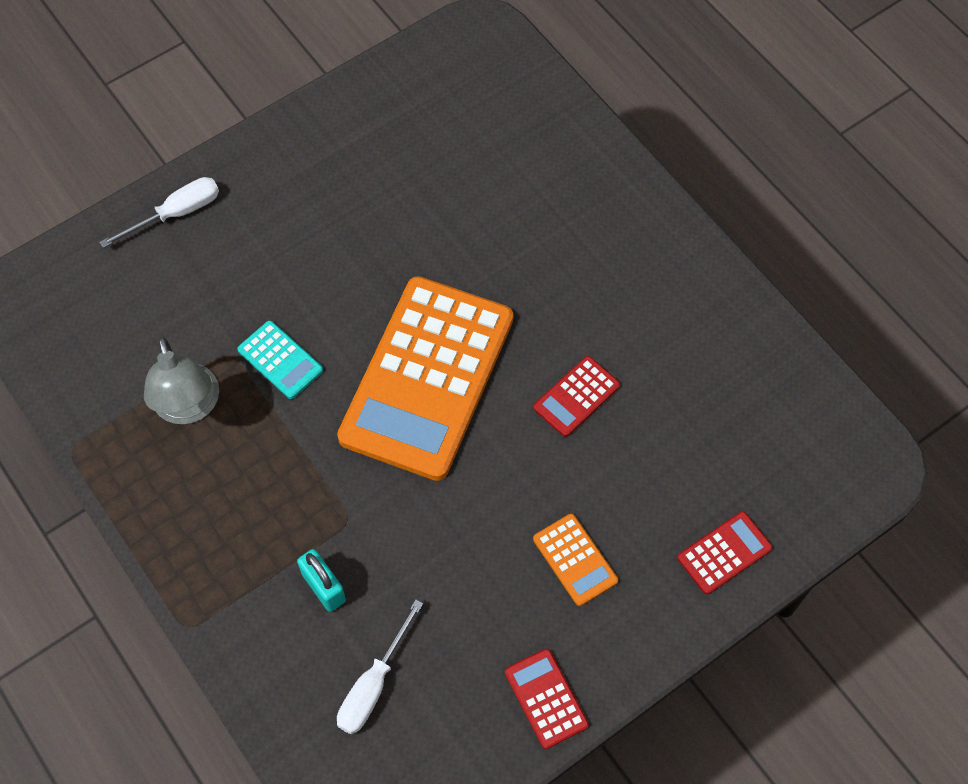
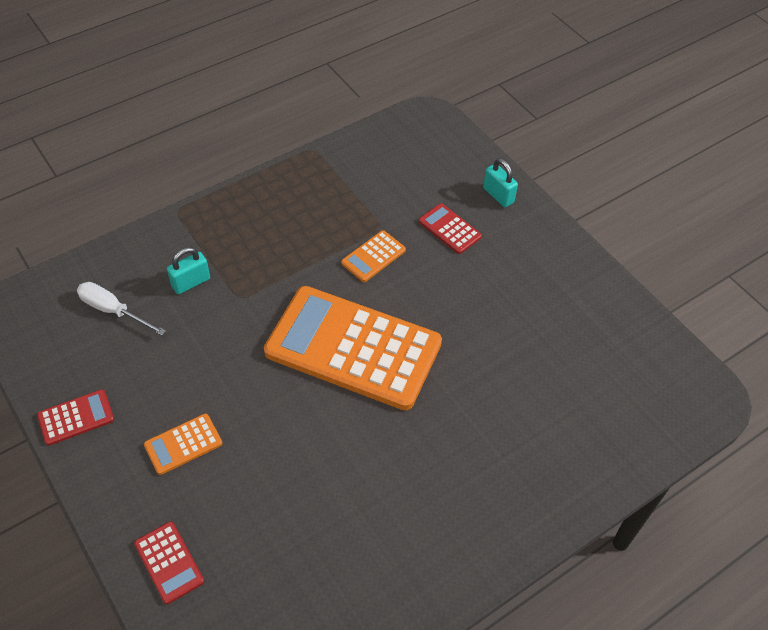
camera: 90 degrees right, 10 degrees down
(176, 213) = (498, 195): white screwdriver -> turquoise padlock
(188, 407) = (338, 206): grey lamp -> none
(280, 360) = (373, 256): turquoise calculator -> orange calculator
(576, 396) = (329, 454): red calculator -> red calculator (449, 229)

